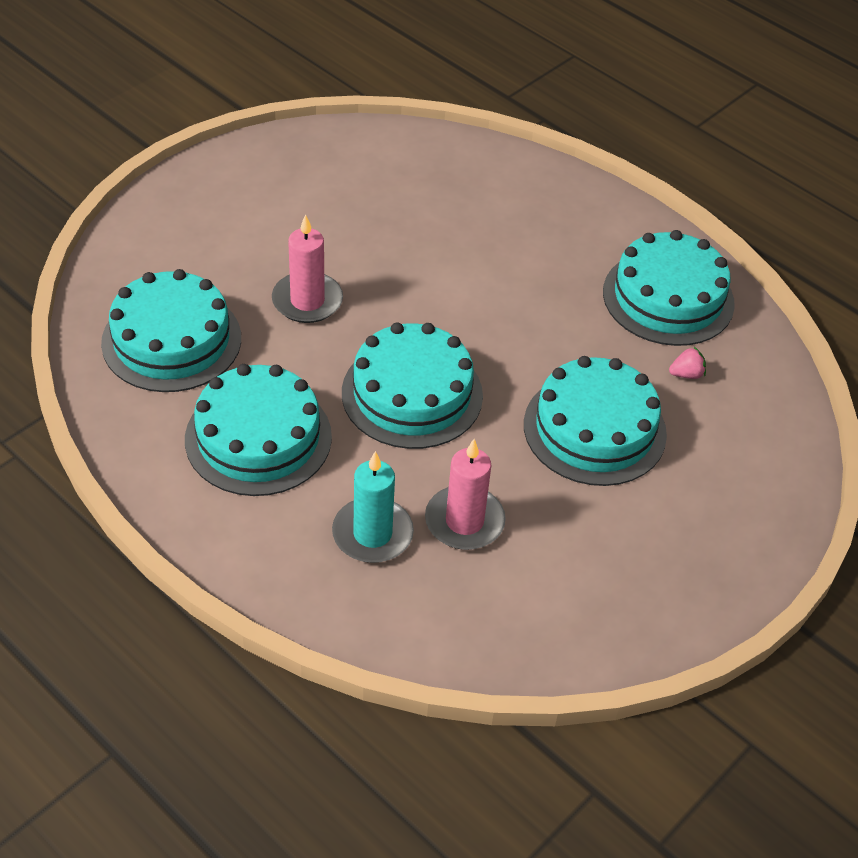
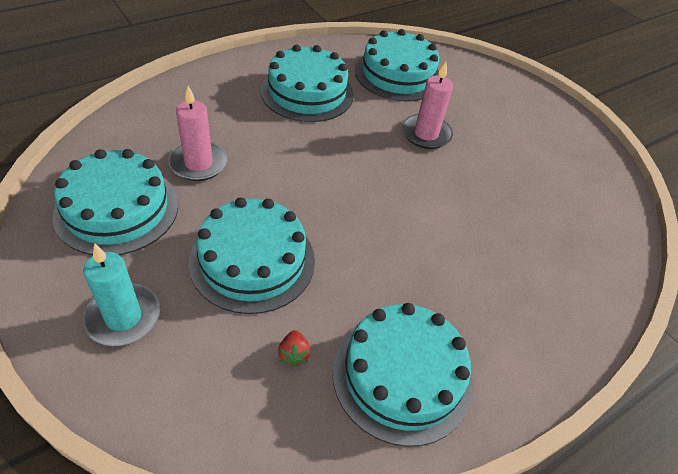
camera: 100 degrees right, 0 degrees up
(372, 534) = (210, 121): turquoise candle -> turquoise candle (123, 317)
(412, 394) = (323, 165): turquoise cake -> turquoise cake (117, 209)
(686, 374) = (294, 354): pink strawberry -> red strawberry

